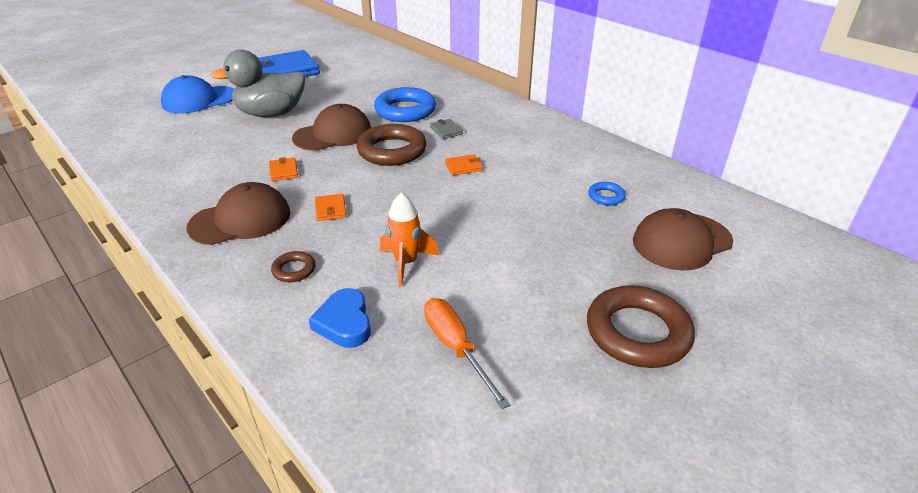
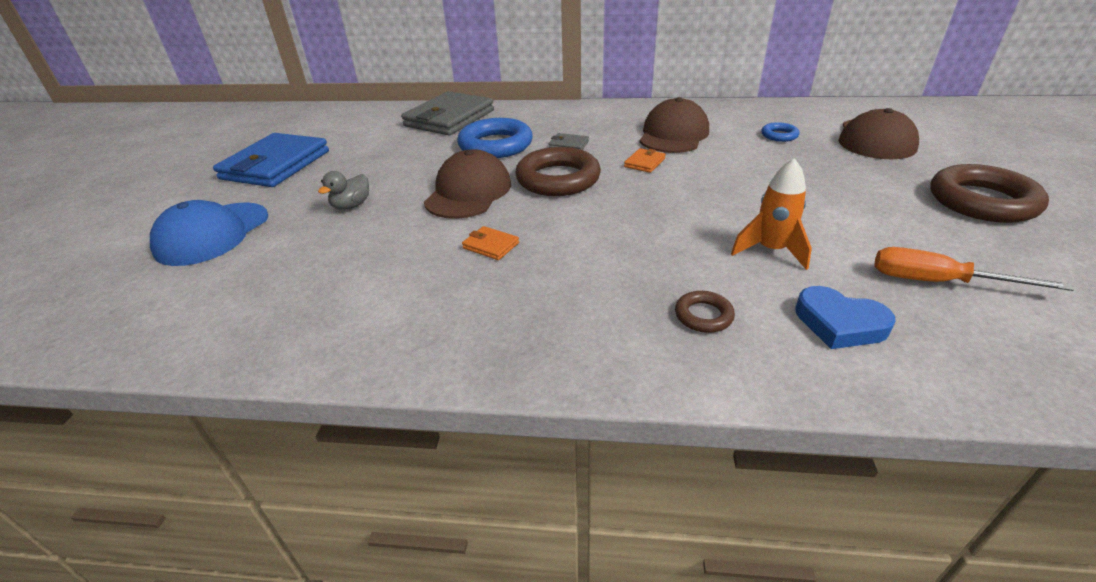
camera: 40 degrees left, 0 degrees up
(240, 220) = (549, 310): brown cap -> brown cap (673, 135)
(271, 114) = (351, 206): grey duck -> grey duck, size x0.45
(330, 209) = (614, 250): orange wallet -> none
(418, 79) = (449, 118): none -> grey wallet

